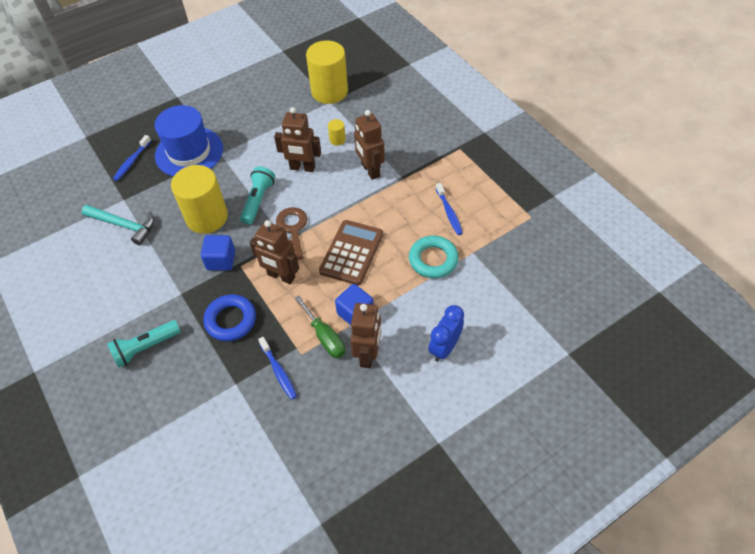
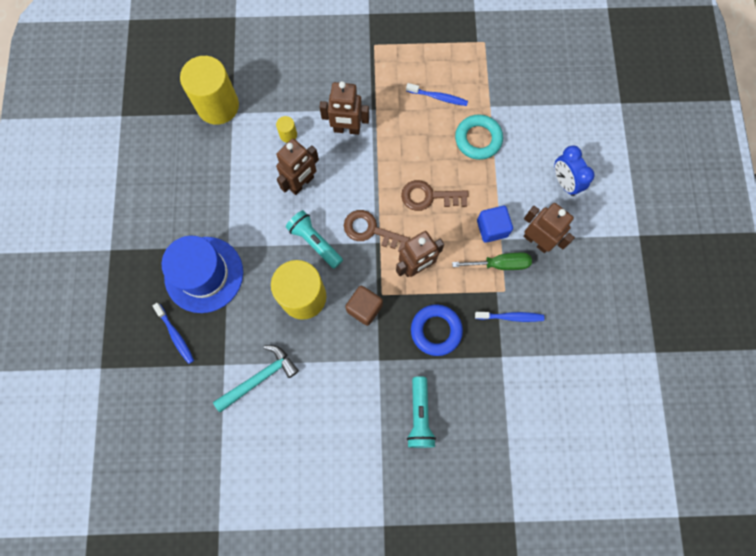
camera: 60 degrees left, 20 degrees up
(221, 260) = (364, 308): blue cube -> brown cube
(351, 252) = (428, 196): brown calculator -> brown key

